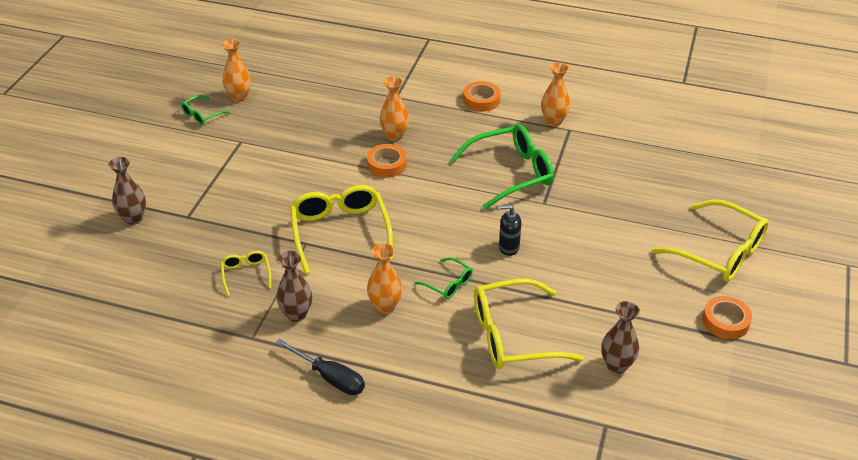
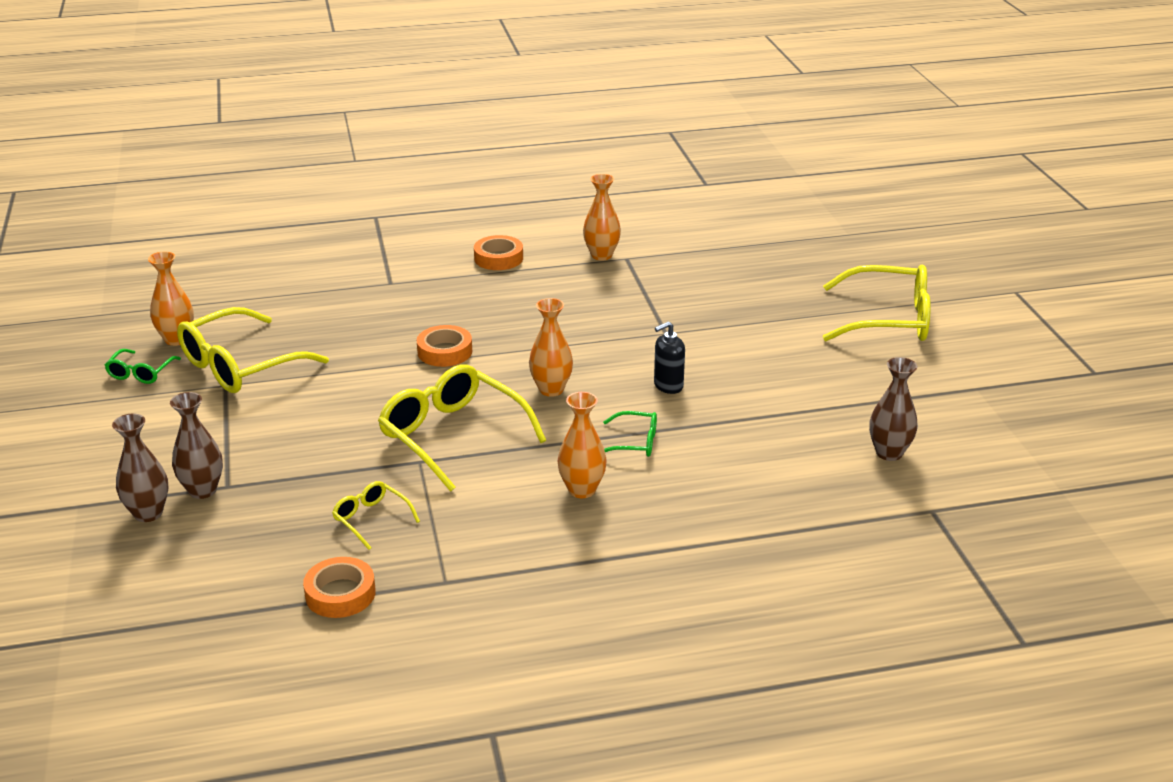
camera: 30 degrees left, 10 degrees down
(296, 314) = (479, 537): brown vase -> brown vase (202, 490)
(330, 377) = (586, 584): black screwdriver -> none
(394, 136) = (426, 321): orange vase -> orange vase (551, 389)
(511, 173) = (601, 316): green glasses -> none
(513, 335) = (755, 465): yellow glasses -> yellow glasses (240, 365)
(725, 321) = (954, 376): orange tape -> orange tape (340, 594)

